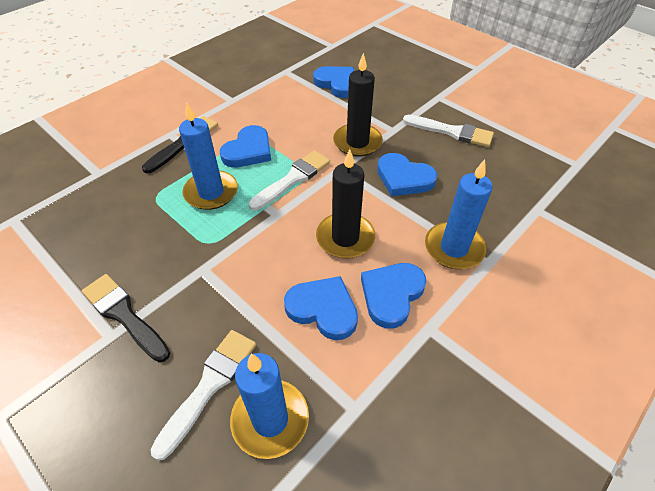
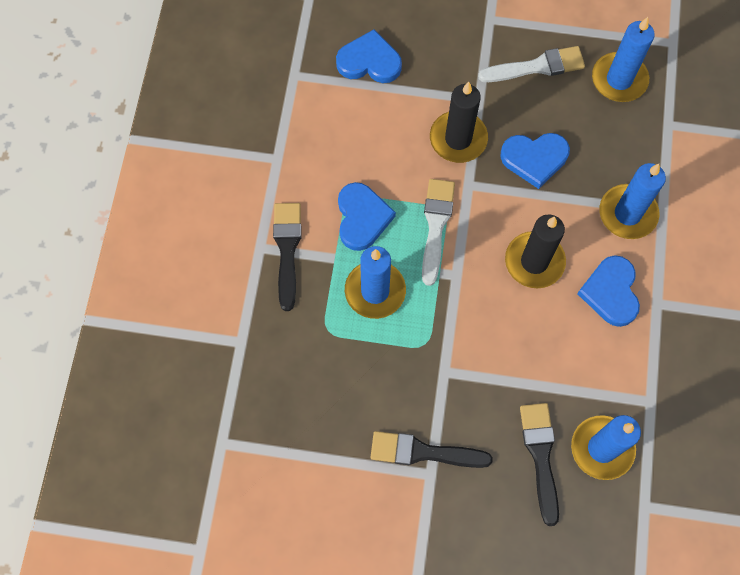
camera: 35 degrees left, 20 degrees up
(209, 385) = (540, 456): white brush -> black brush
(323, 309) = (570, 341): blue heart -> none
(513, 165) = (619, 79): none -> blue candle

